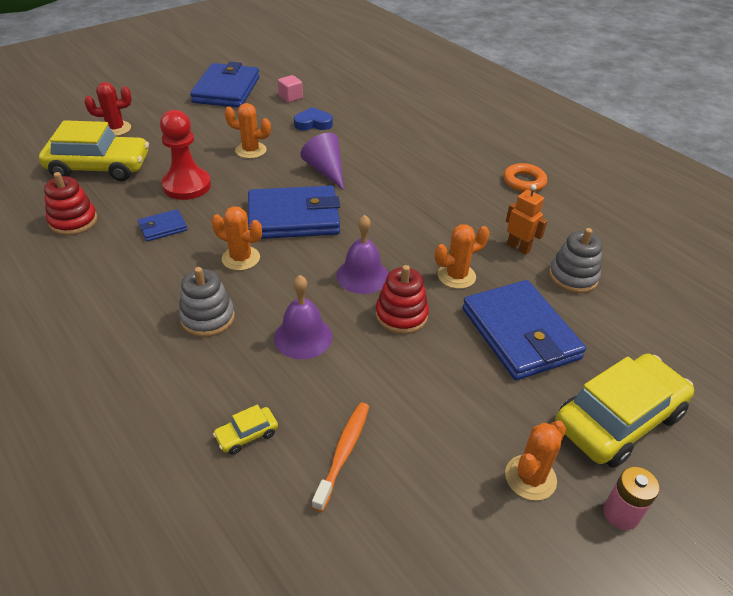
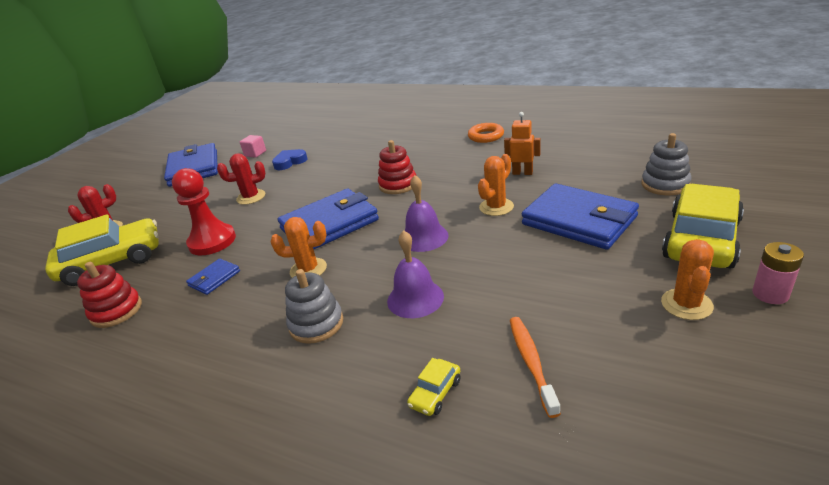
camera: 20 degrees left, 10 degrees down
(251, 150) = (251, 197): orange cactus -> red cactus
(326, 171) = (328, 186): purple cone -> none
(401, 315) = (480, 248): red stacking toy -> red stacking toy (398, 185)
(573, 277) = (577, 173): grey stacking toy -> grey stacking toy (665, 184)

